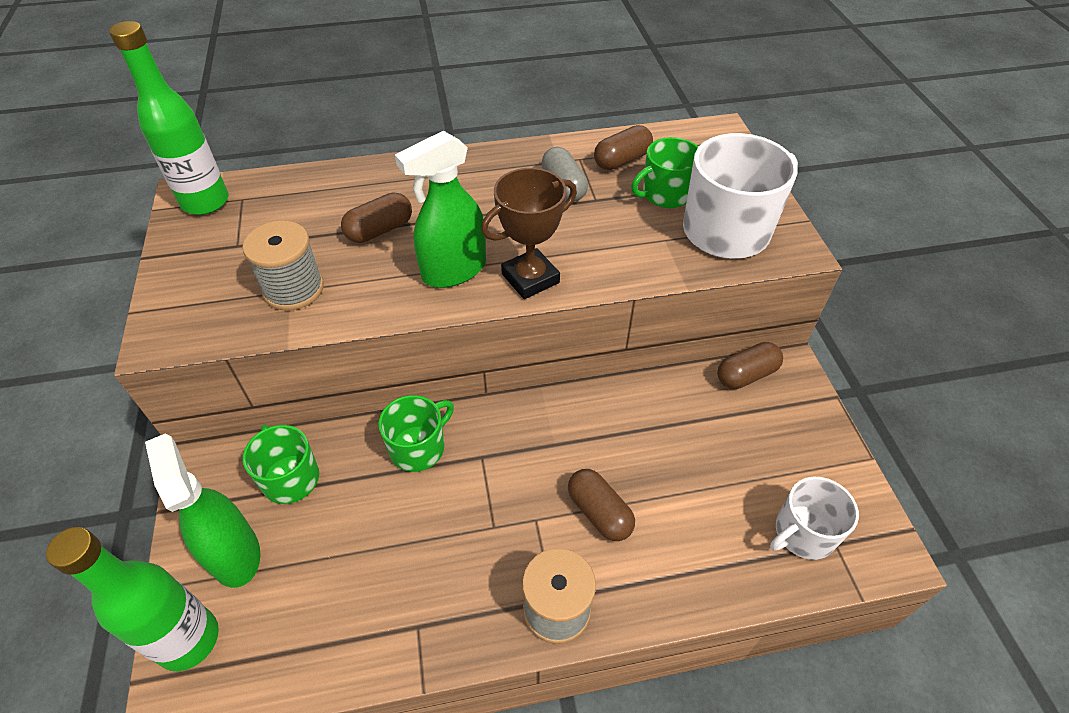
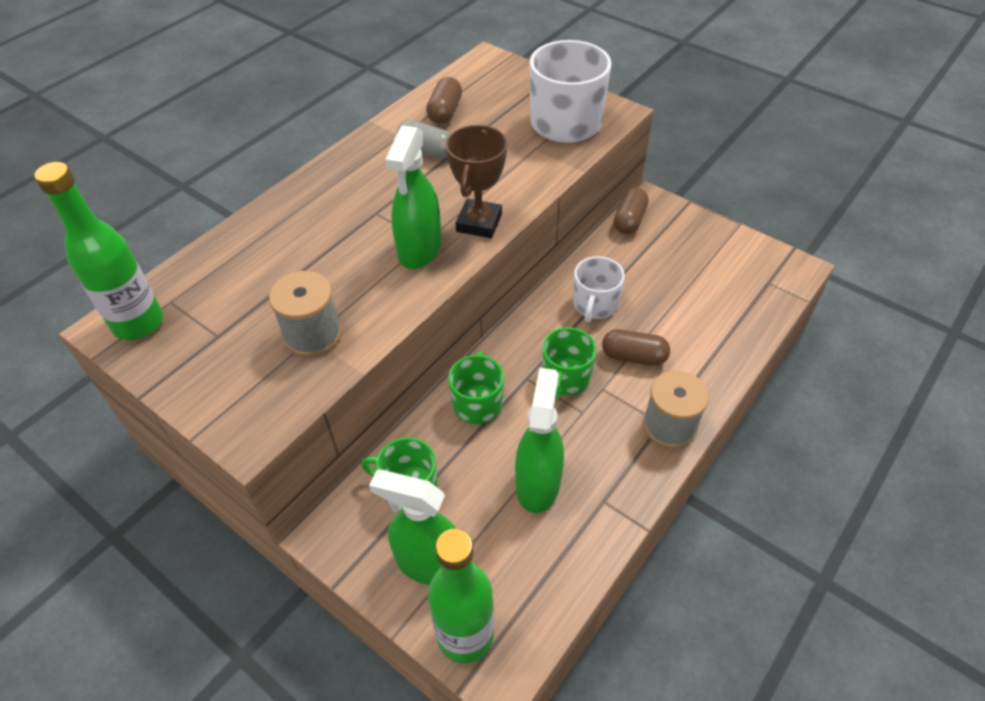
camera: 40 degrees left, 0 degrees up
(380, 230) = (326, 256): brown capsule -> none
(384, 560) = (538, 483): none -> green spray bottle
(665, 194) = (501, 119): green mug -> green mug (565, 378)
(803, 533) = (748, 287): white mug -> white mug (595, 304)

